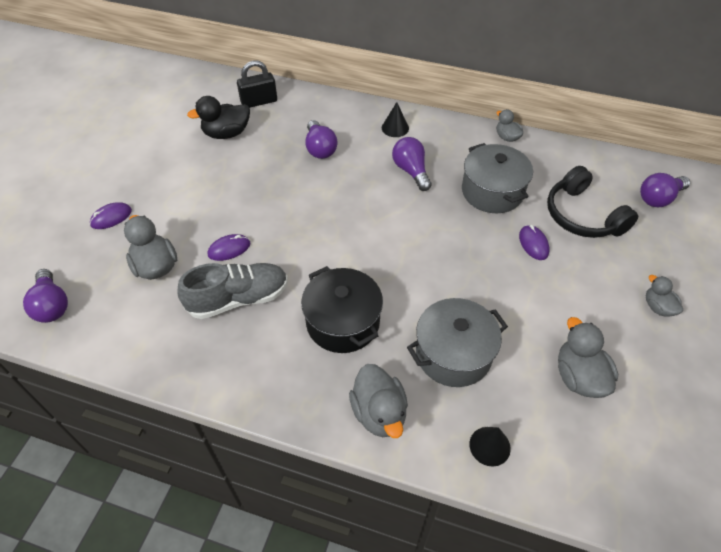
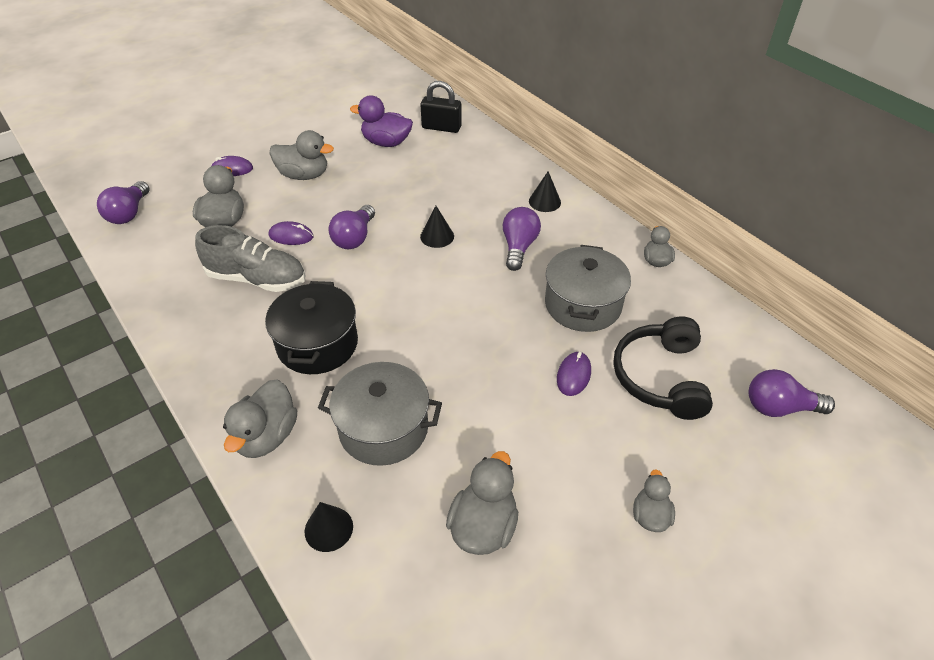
camera: 35 degrees right, 5 degrees down
(184, 193) = (304, 175): none -> grey duck
(226, 134) = (386, 143): black duck -> purple duck
(320, 148) = (453, 189): purple light bulb -> purple light bulb (354, 238)
(345, 191) = (437, 236): none -> black cone

